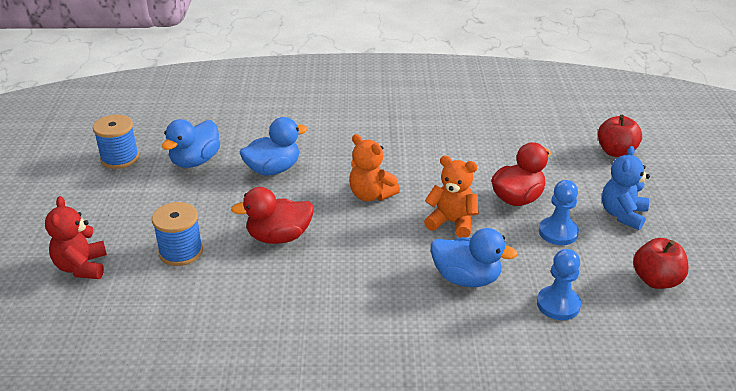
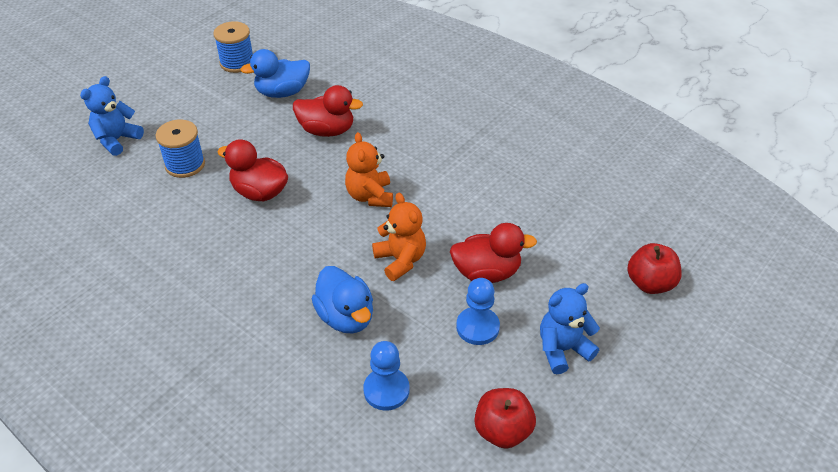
camera: 40 degrees right, 10 degrees up
(82, 267) = (117, 140): red teddy bear -> blue teddy bear
(273, 169) = (327, 130): blue duck -> red duck

